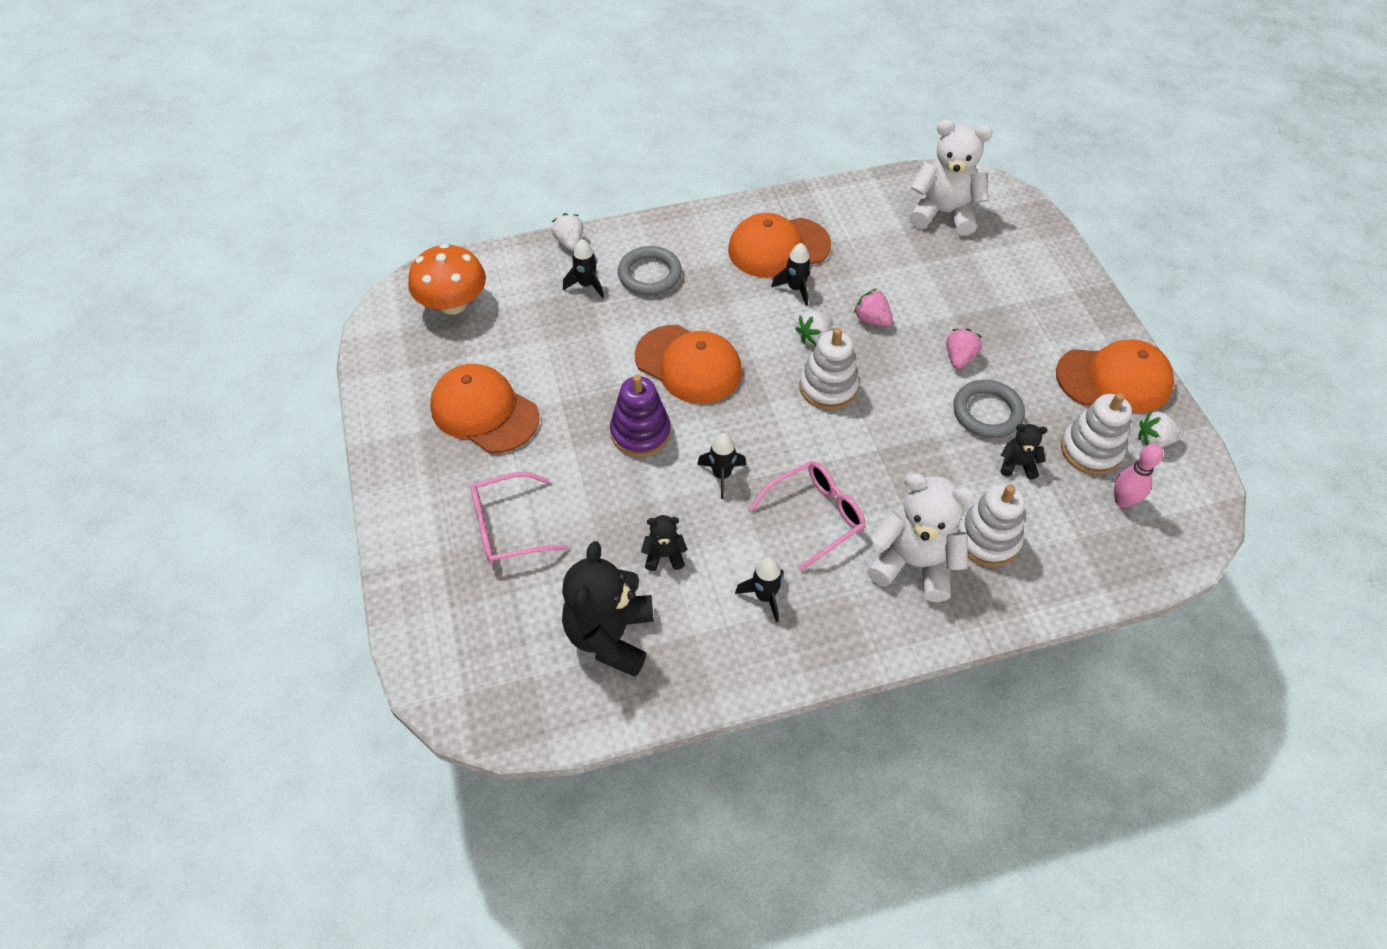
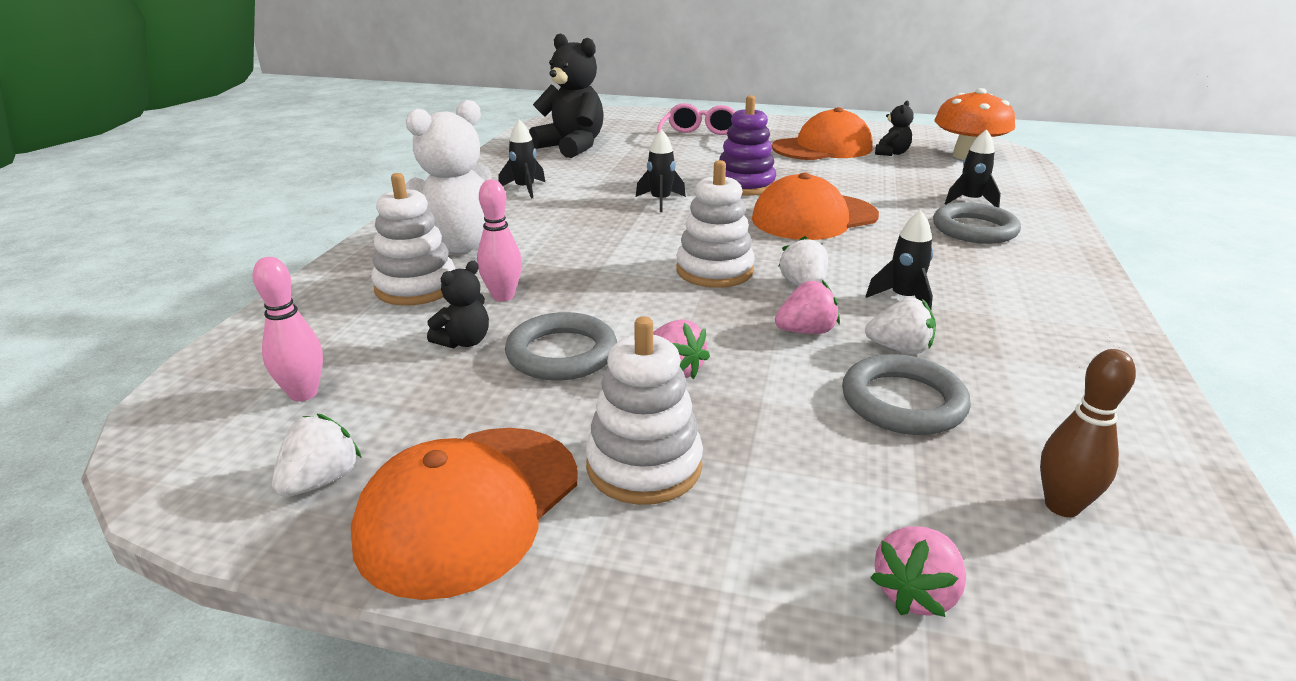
camera: 120 degrees right, 25 degrees down
(570, 242) = (1049, 206): white strawberry -> white strawberry (899, 349)
(664, 555) = (611, 170): black teddy bear -> black teddy bear (891, 153)
(778, 247) = (1000, 310): orange cap -> none
(815, 516) = (566, 223): pink glasses -> none
(910, 268) = (903, 402): none -> grey ring
(943, 213) = (1062, 506): white teddy bear -> brown bowling pin
(955, 480) = (503, 296): none -> pink bowling pin
(1027, 243) = (915, 593): none -> pink strawberry
(1090, 450) = (400, 408): white stacking toy -> white stacking toy (644, 466)

